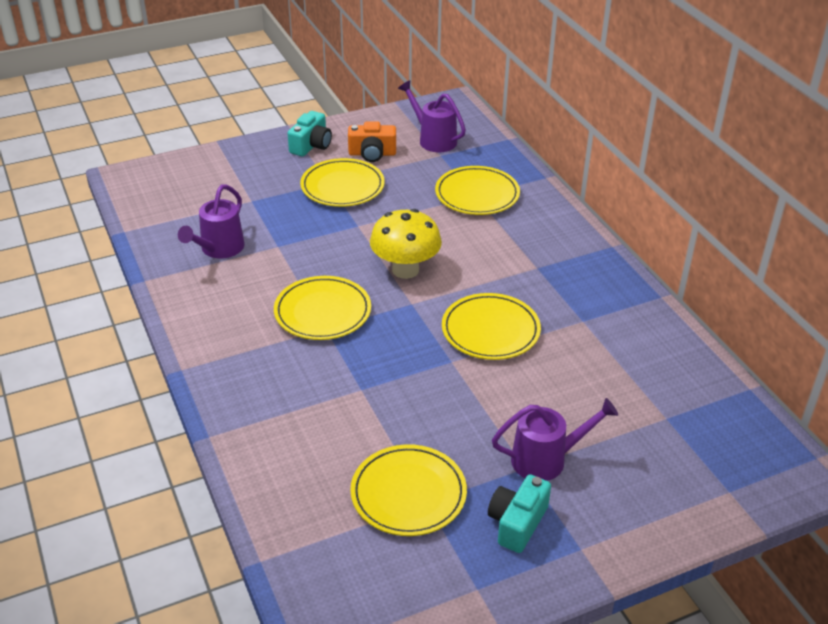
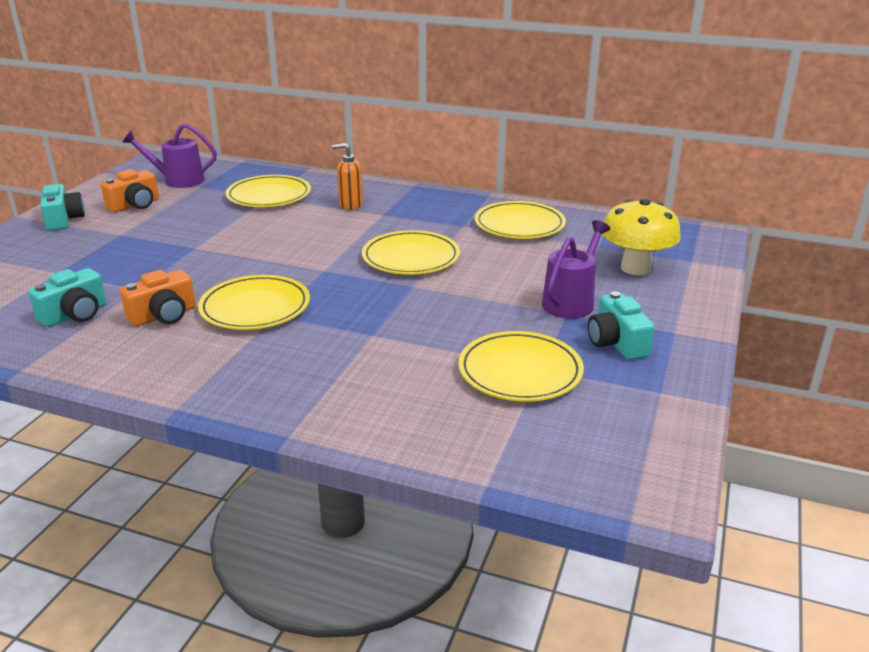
camera: 45 degrees left, 10 degrees down
(219, 249) = (75, 315): purple watering can -> turquoise camera
(263, 283) = (164, 316): none -> orange camera
(342, 187) = (140, 232): yellow plate -> yellow plate (519, 225)
(405, 270) = (284, 255): yellow mushroom -> yellow mushroom (635, 268)
(526, 241) = (350, 205): none -> orange soap dispenser

